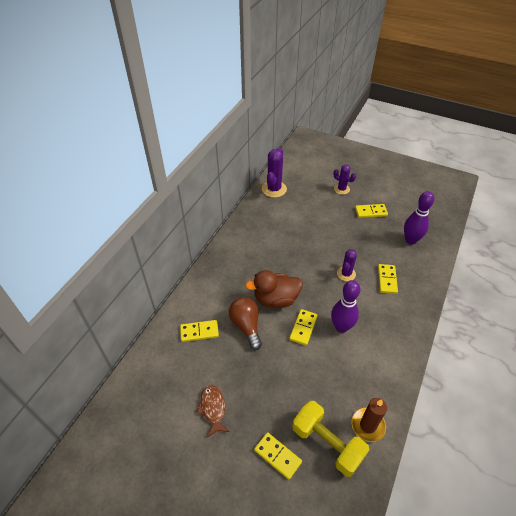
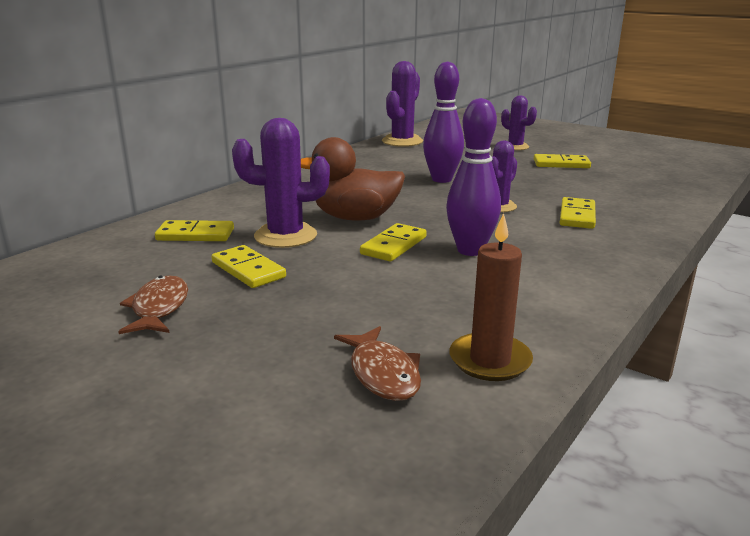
camera: 10 degrees right, 25 degrees down
(246, 326) = (285, 236): brown light bulb -> purple cactus
(277, 456) = (256, 378): yellow domino -> yellow domino (248, 270)
(327, 443) = (382, 373): yellow dumbbell -> brown fish
(410, 240) = (630, 188): purple bowling pin -> purple bowling pin (441, 179)

